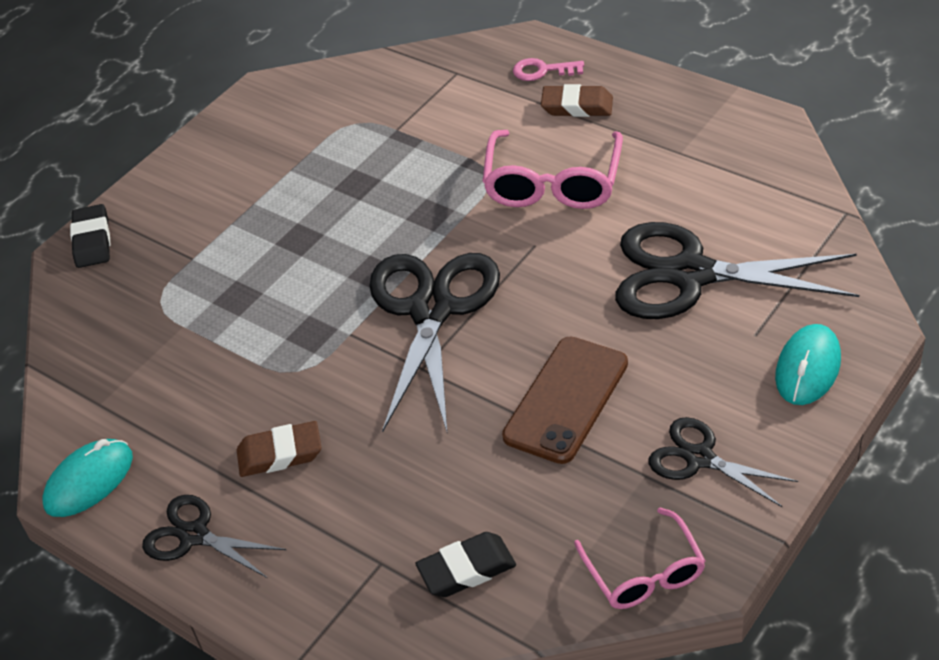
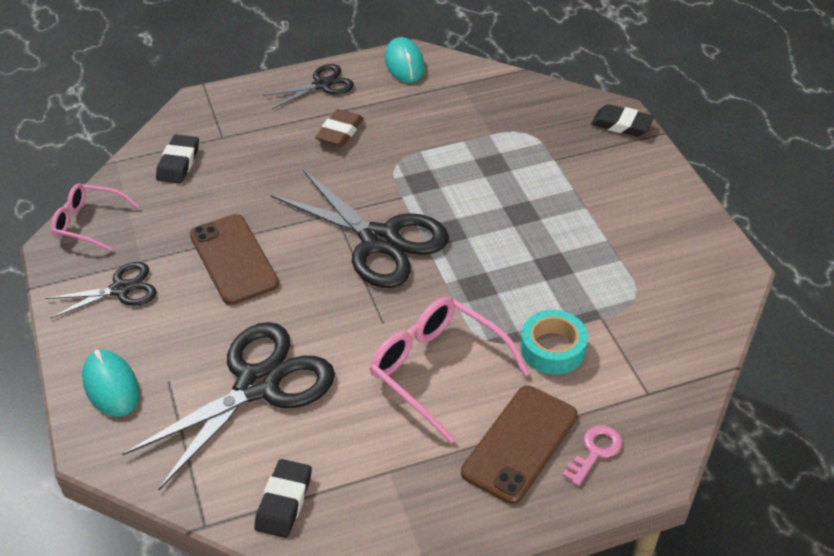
camera: 120 degrees right, 0 degrees up
(460, 137) = (553, 349): none -> turquoise tape
(577, 106) = (520, 444): brown eraser -> brown phone
(774, 186) = (284, 502): none -> black eraser

